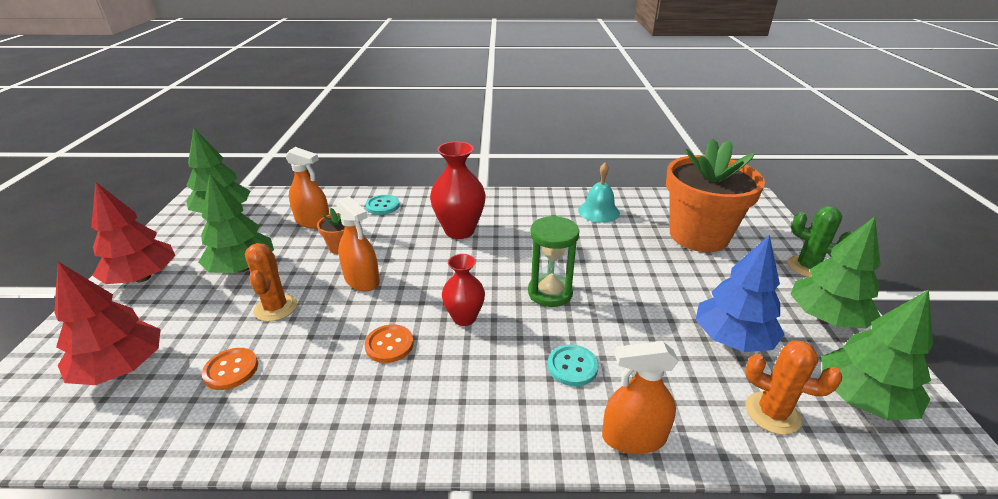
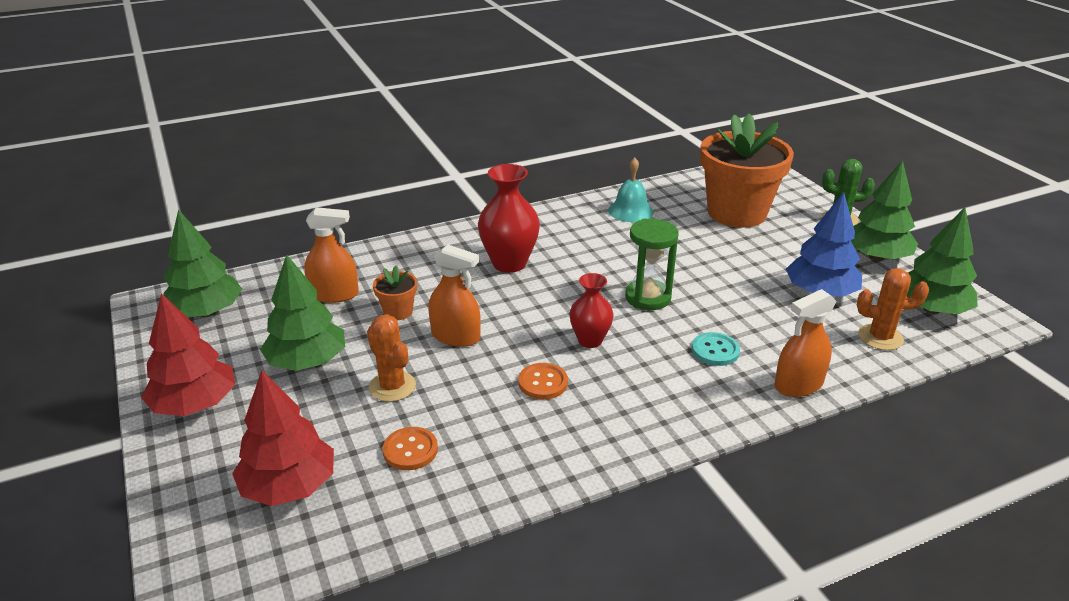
camera: 25 degrees left, 0 degrees up
(382, 206) = (398, 258): turquoise button -> none

